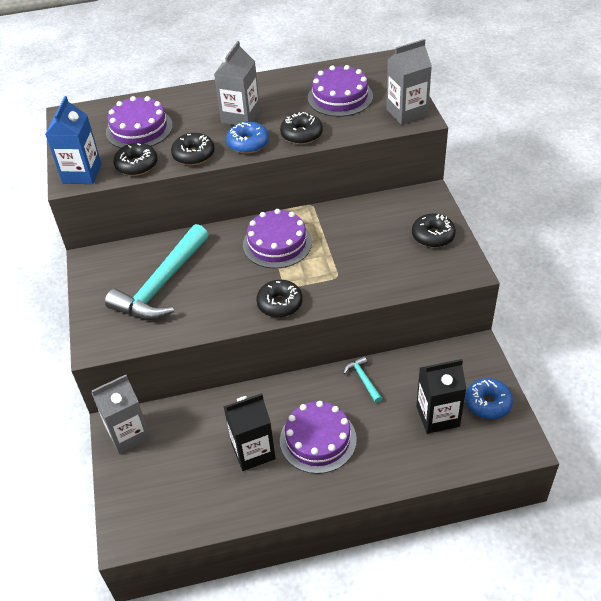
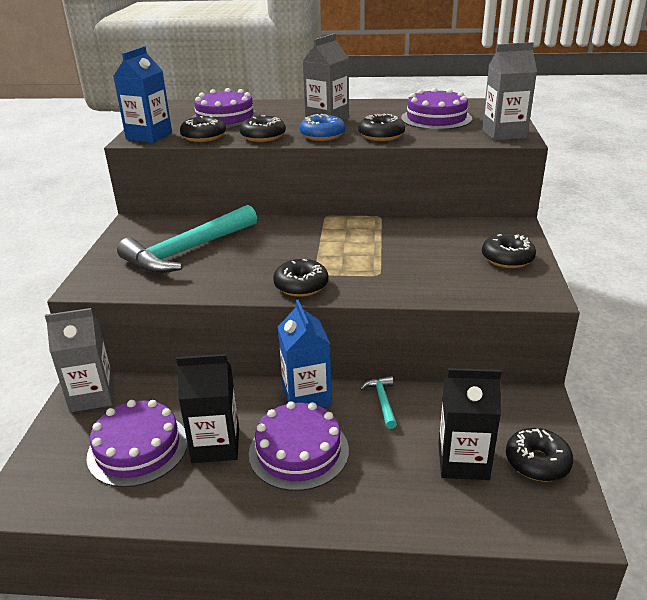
camera: 15 degrees right, 15 degrees down
(277, 243) = (326, 239): purple cake -> purple cake (138, 448)
(303, 390) = (306, 396): none -> blue carton
(488, 403) = (537, 462): blue donut -> black donut

